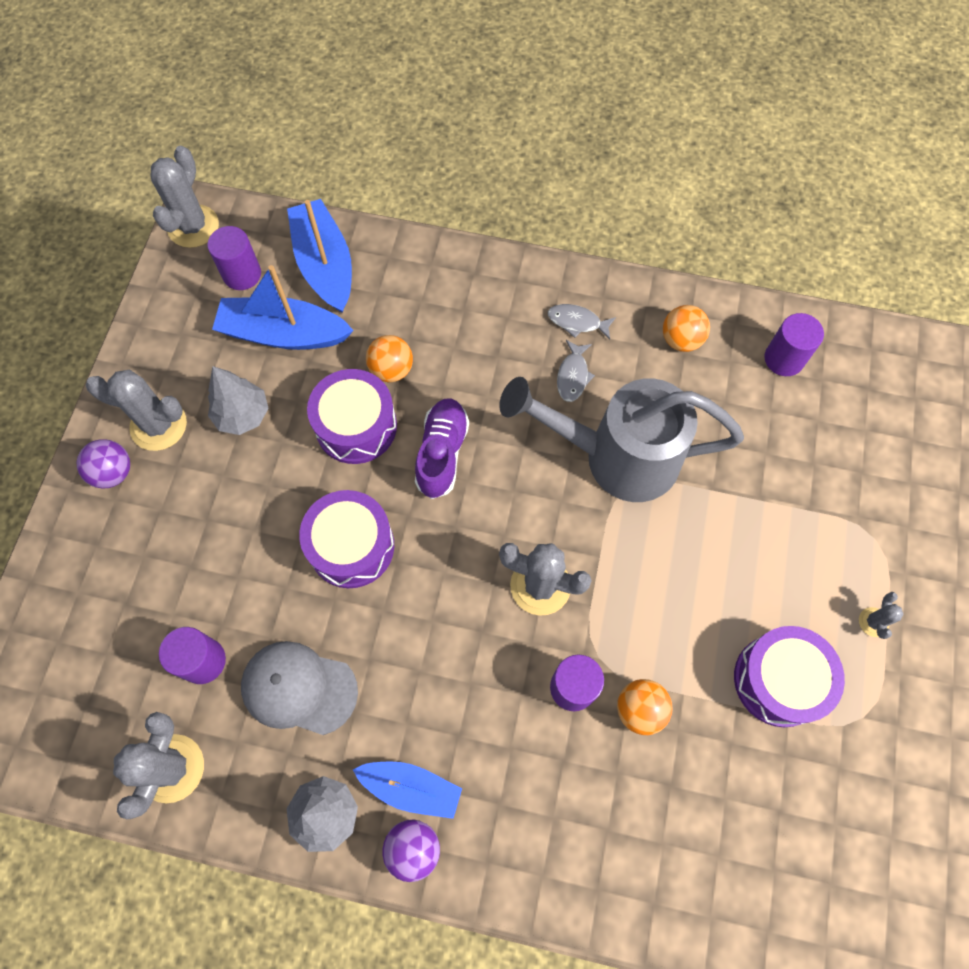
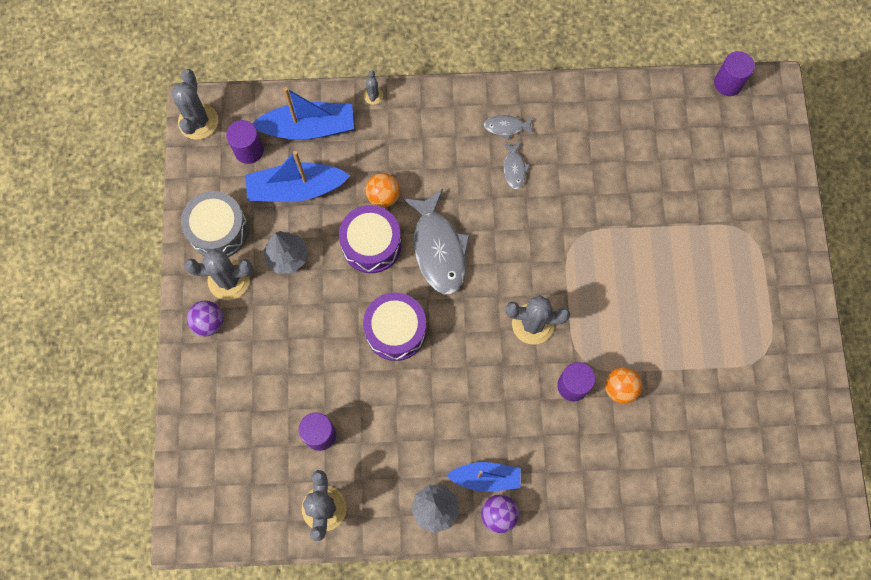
camera: 15 degrees left, 5 degrees up
(169, 361) = (218, 230): none -> grey drum
(299, 688) = (391, 435): grey cap -> none
(325, 265) = (308, 128): blue boat -> blue boat turned 120 degrees clockwise
(442, 453) = (438, 249): purple shoe -> grey fish
(617, 457) = (561, 220): grey watering can -> none
(681, 340) = (583, 122): orange ball -> none
(779, 680) = (705, 345): purple drum -> none
(784, 359) = (659, 119): purple cylinder -> purple cylinder (728, 83)
(873, 622) = (758, 290): grey cactus -> grey cactus (373, 95)

